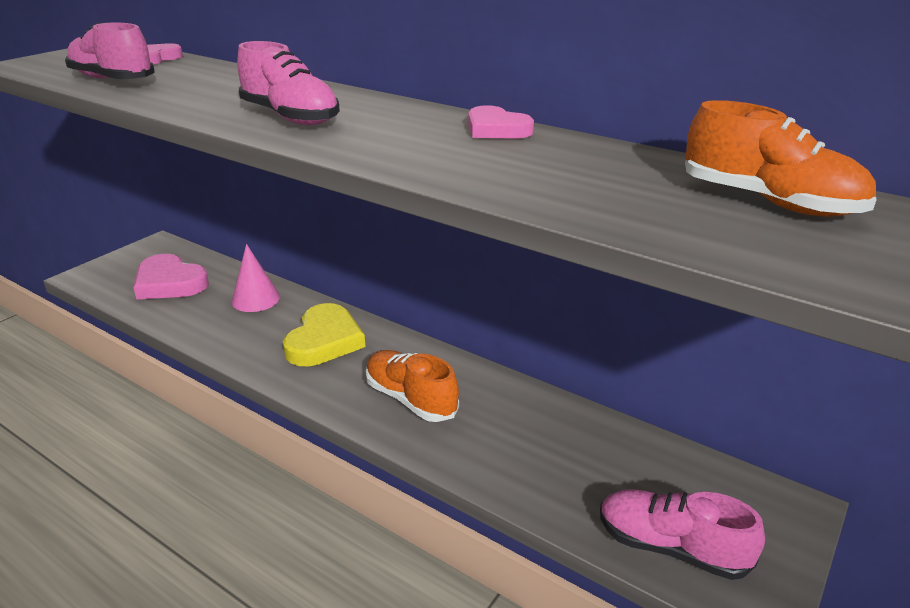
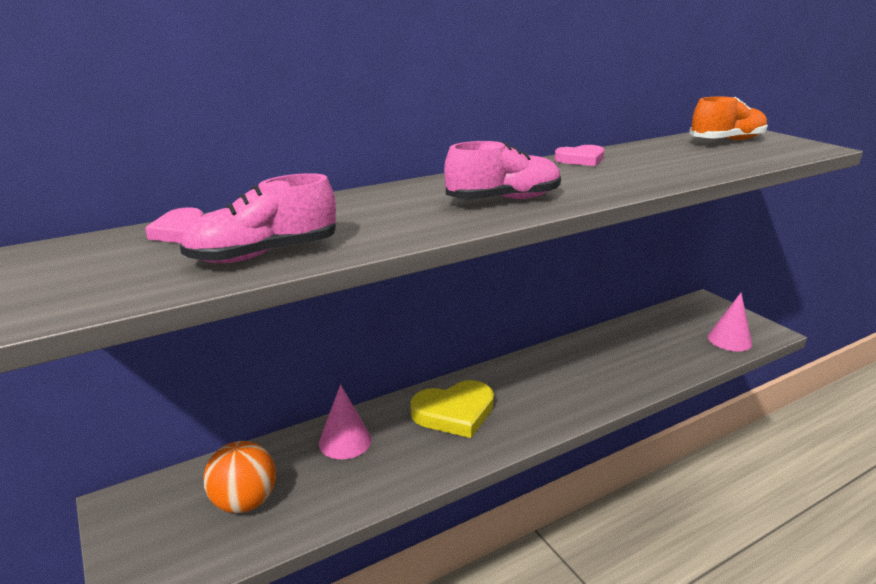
camera: 65 degrees left, 5 degrees down
(169, 283) = (245, 502): pink heart -> orange ball
(324, 340) = (454, 412): yellow heart -> yellow heart turned 120 degrees clockwise
(410, 399) = (563, 388): orange shoe -> none
(671, 547) = (729, 340): pink shoe -> pink cone

